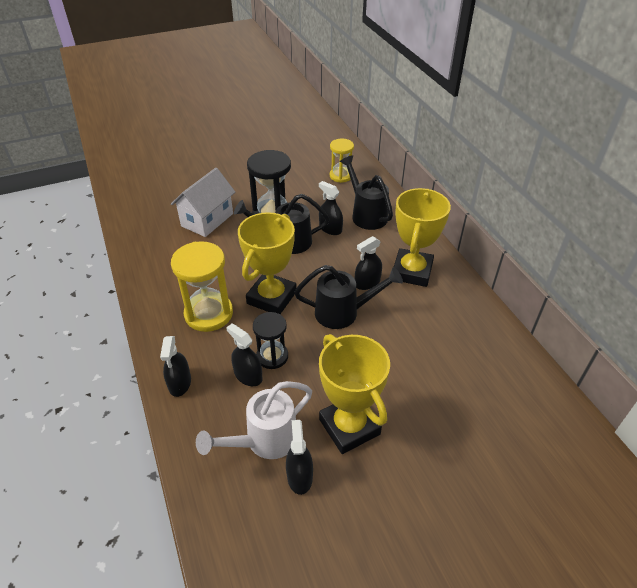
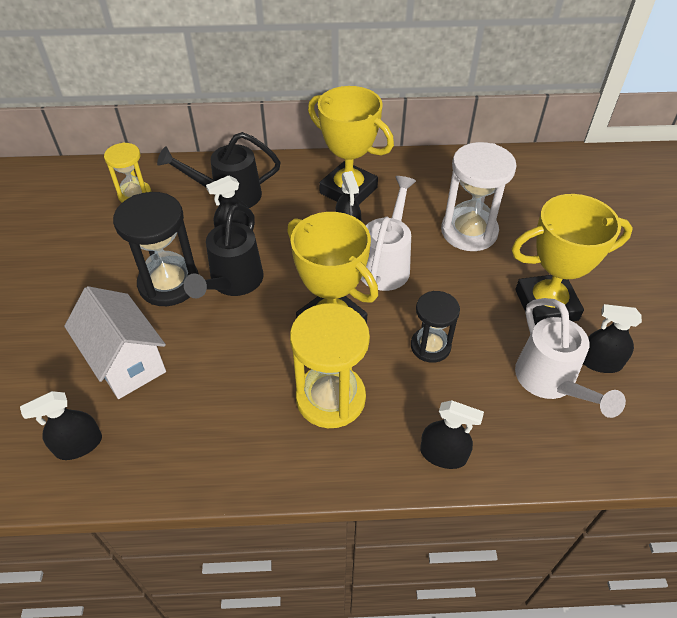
camera: 70 degrees left, 5 degrees up
(248, 375) = (452, 377): black spray bottle -> black spray bottle (79, 445)
(343, 312) = (386, 264): black watering can -> white watering can
(410, 356) = (469, 231): none -> white hourglass

